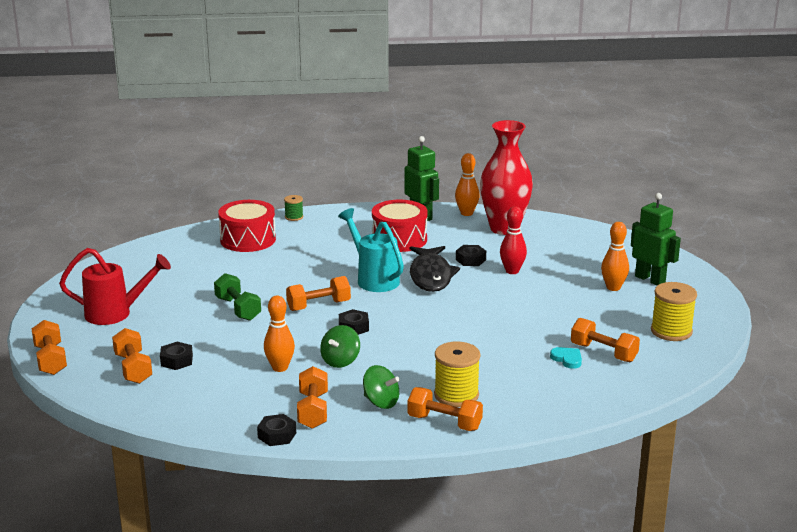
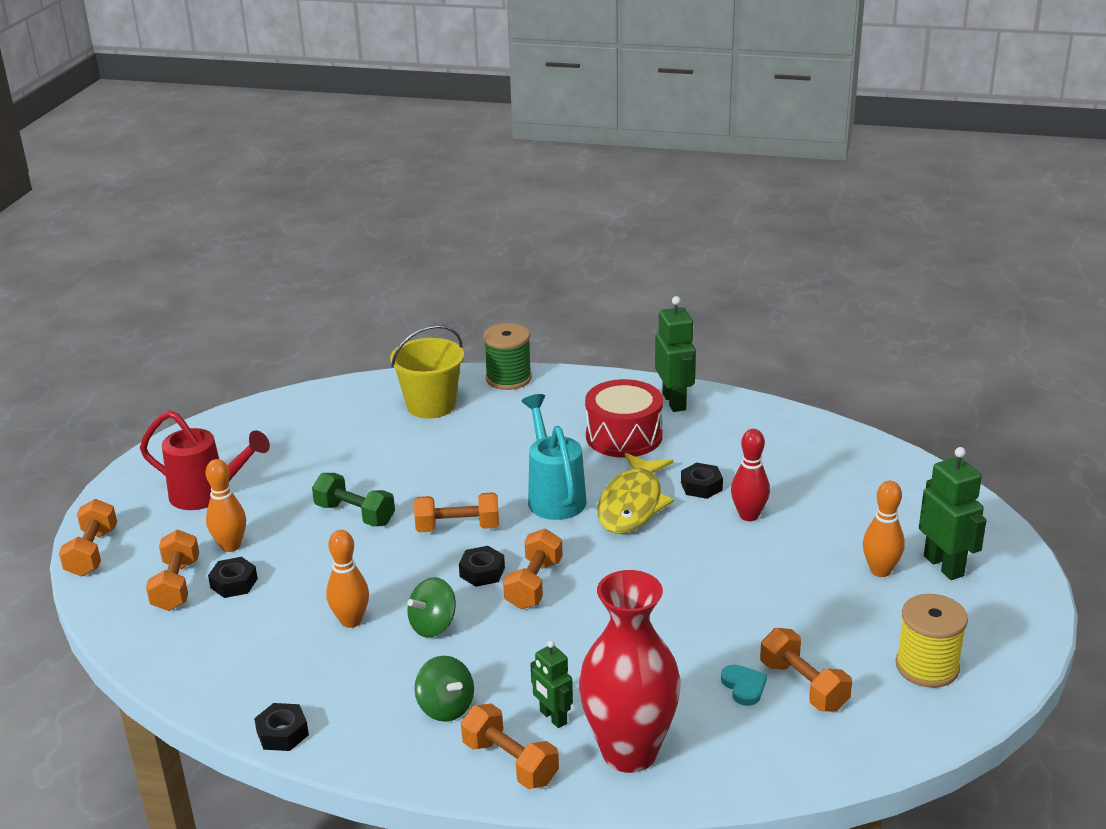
camera: 20 degrees right, 5 degrees up
(238, 309) = (355, 514): green dumbbell -> green dumbbell turned 45 degrees counterclockwise
(248, 239) = (431, 405): red drum -> yellow bucket
(294, 217) = (508, 378): green spool -> green spool, size x1.86
(313, 410) = (351, 702): orange dumbbell -> orange dumbbell (534, 584)
(431, 276) = (632, 504): black fish -> yellow fish
(456, 395) = (553, 717): yellow spool -> green robot
(466, 213) = (739, 406): orange bowling pin -> orange bowling pin (230, 546)
(504, 228) = (777, 440): red vase -> red vase (629, 752)

